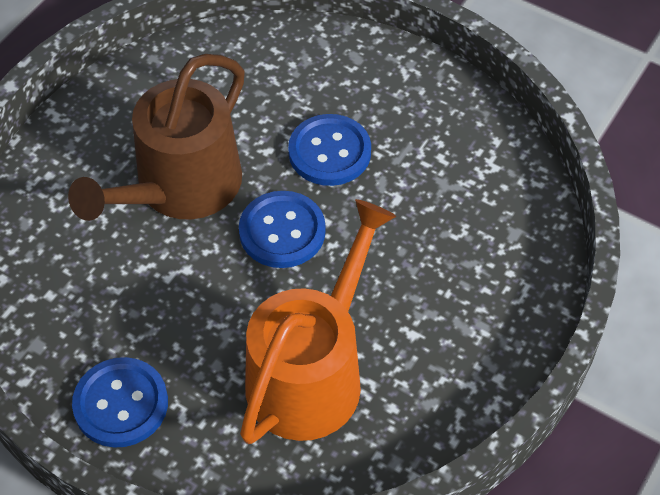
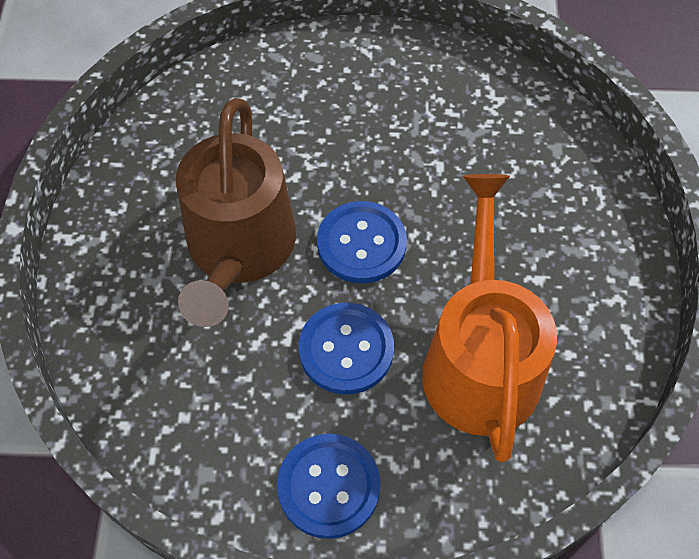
camera: 30 degrees left, 5 degrees up
(329, 152) = (352, 151): blue button -> blue button (346, 349)

